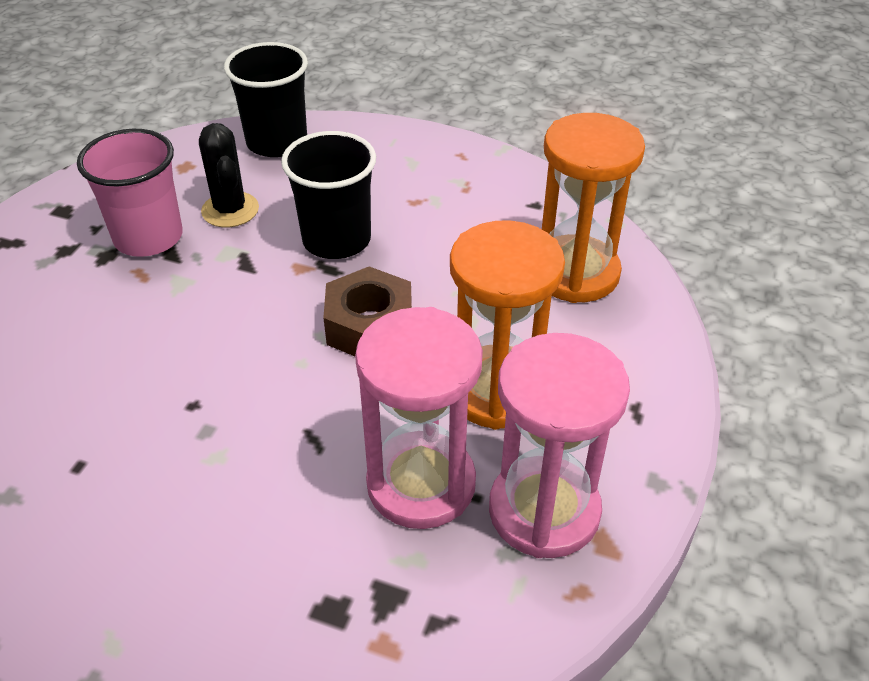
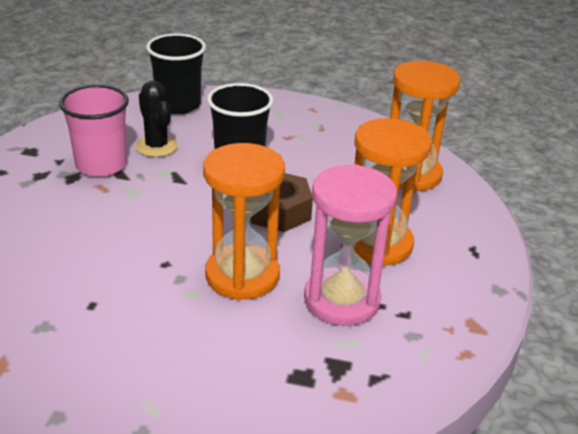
camera: 10 degrees left, 10 degrees down
(292, 432) = (242, 275): none -> orange hourglass
(544, 510) = (429, 310): pink hourglass -> none

